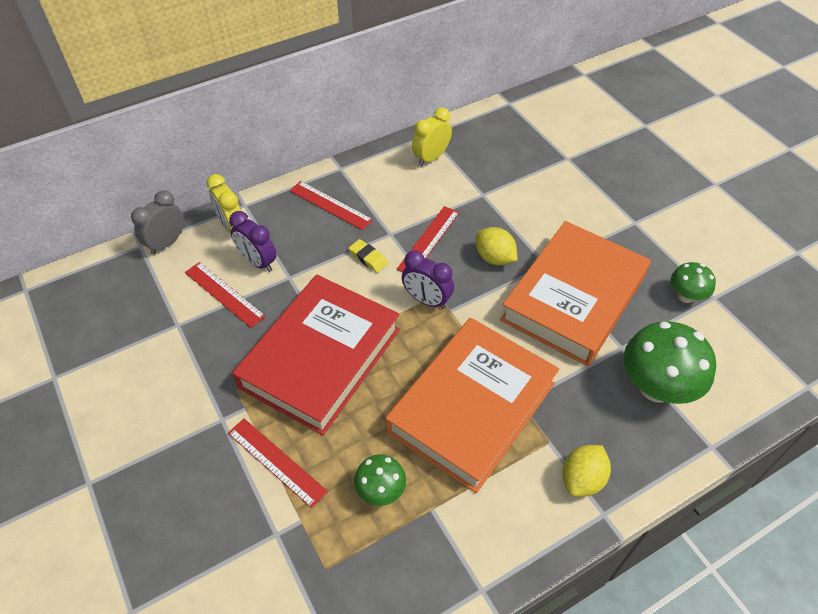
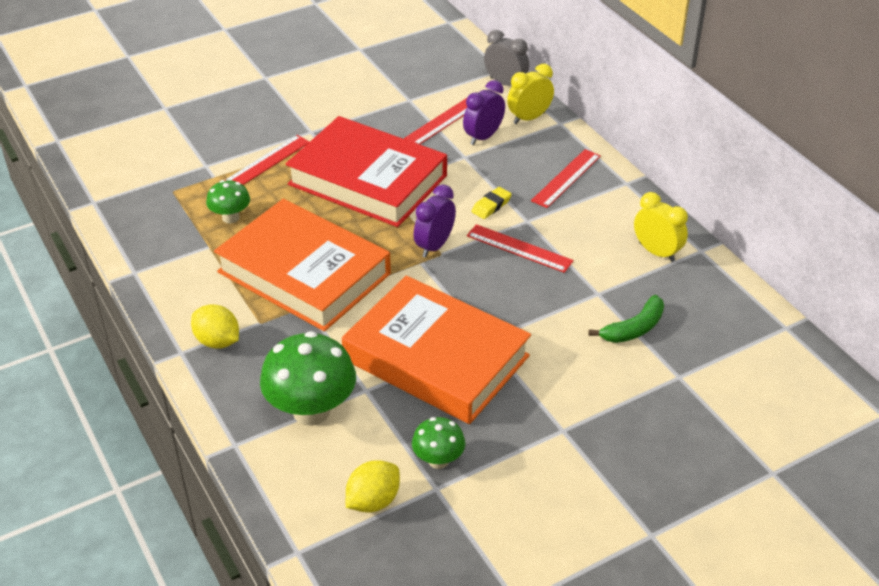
camera: 90 degrees right, 10 degrees down
(494, 258) = (495, 298): yellow lemon -> yellow lemon (373, 501)
(521, 177) = (634, 329): none -> green banana

